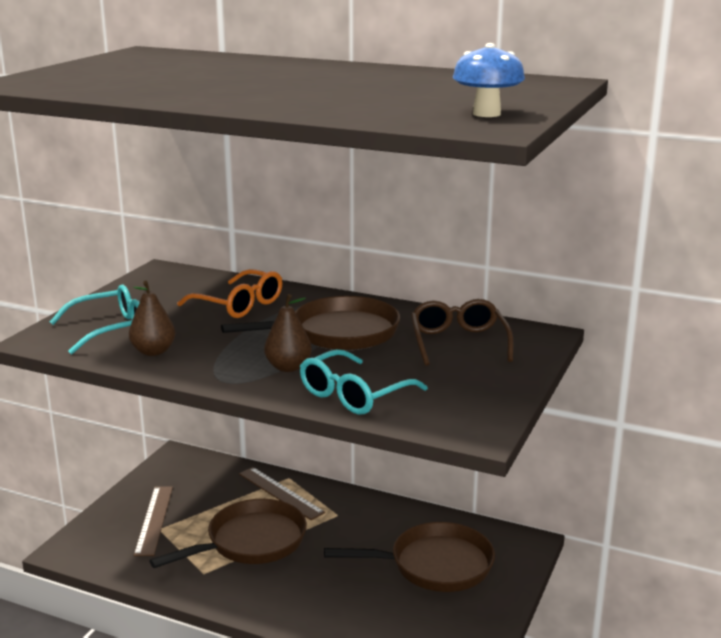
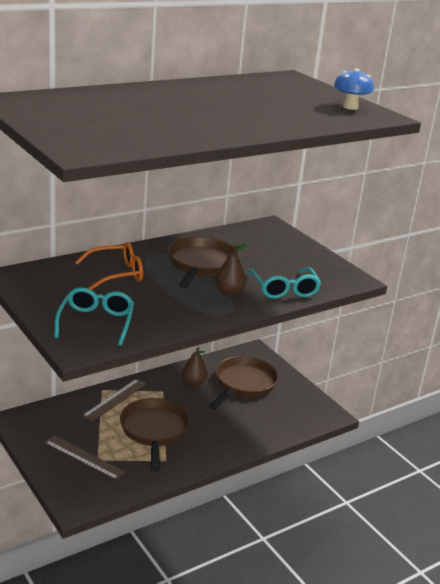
camera: 60 degrees left, 5 degrees up
(153, 351) = (153, 320): brown pear -> brown pear (193, 383)
(280, 493) = (115, 399): brown ruler -> brown ruler turned 45 degrees counterclockwise
(458, 342) = (254, 244): brown glasses -> none

